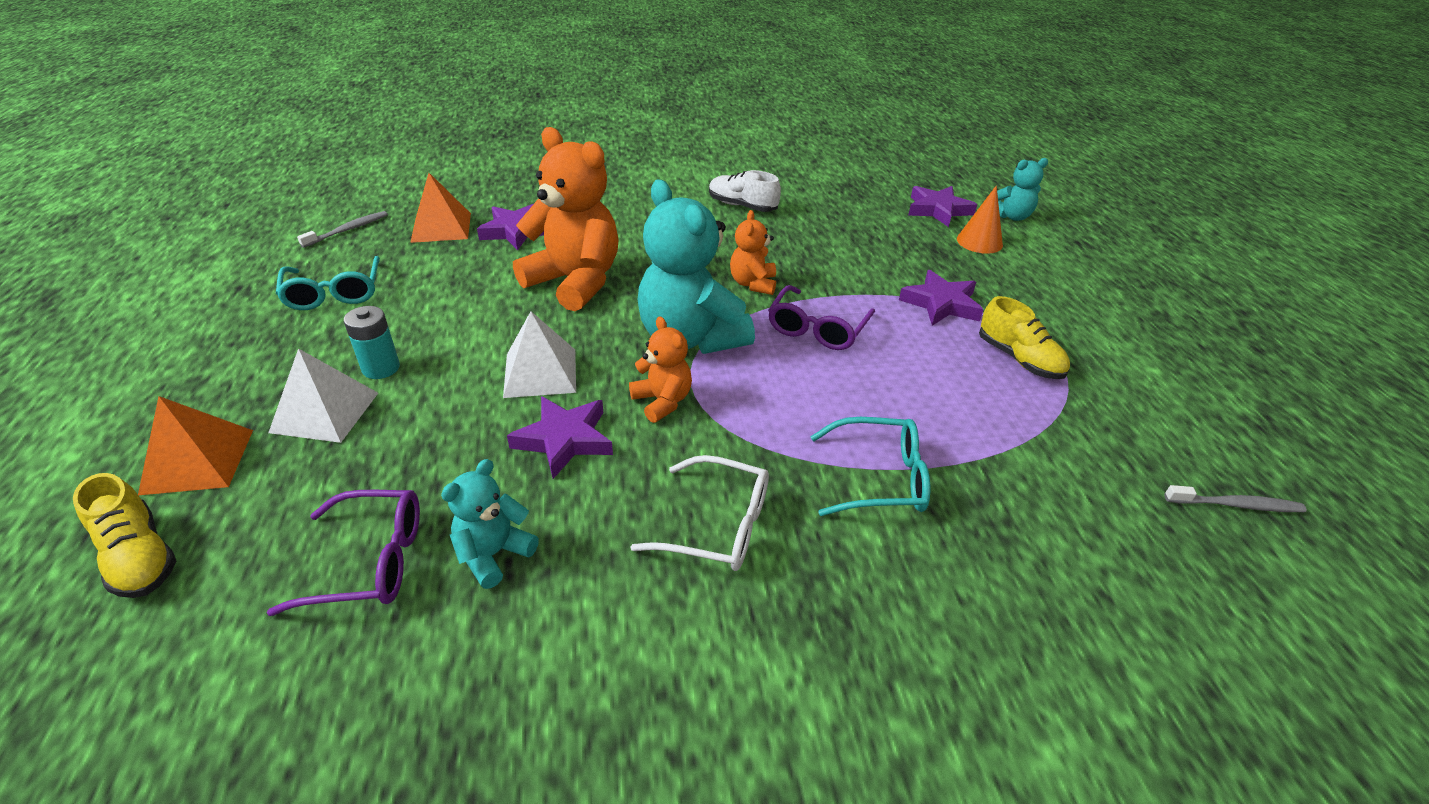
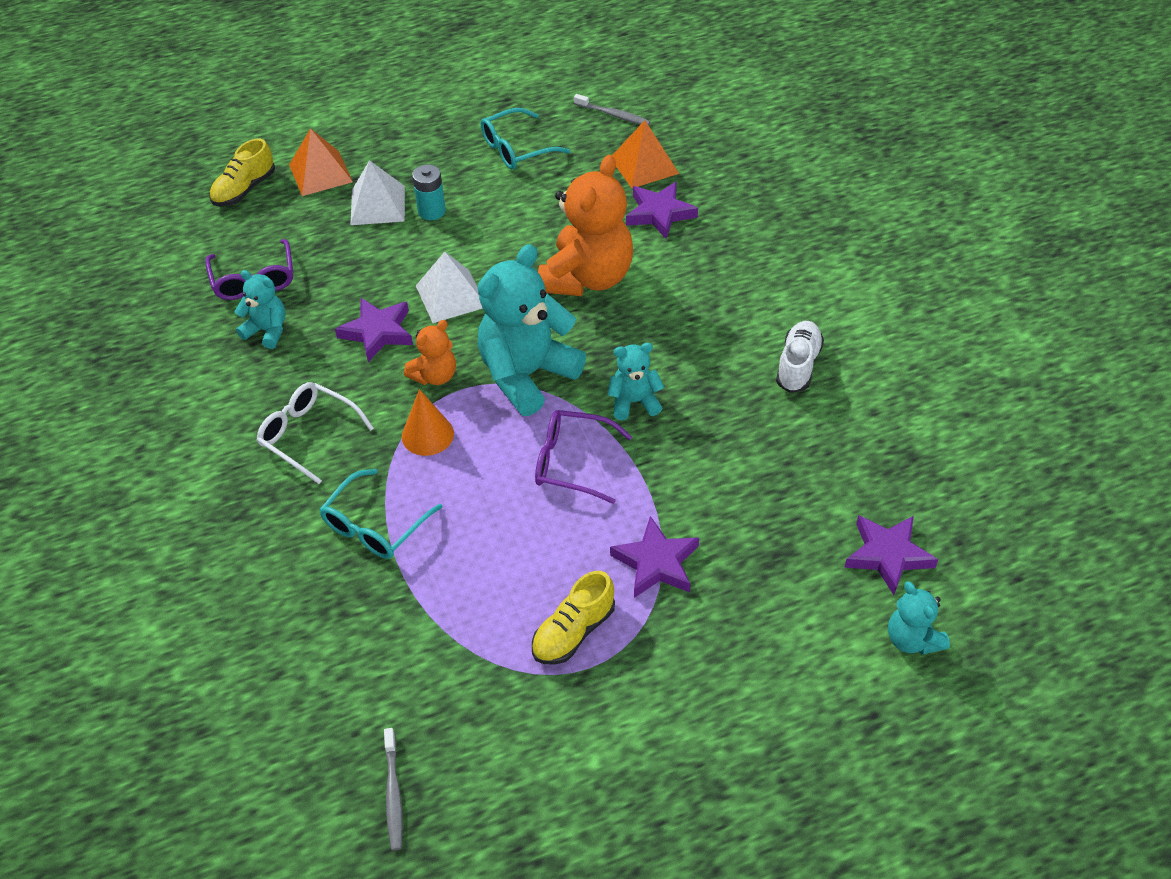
camera: 80 degrees right, 10 degrees up
(717, 526) = (308, 435): white glasses -> white glasses turned 120 degrees clockwise
(753, 284) = (634, 402): orange teddy bear -> turquoise teddy bear
(879, 478) = (375, 526): turquoise glasses -> turquoise glasses turned 45 degrees clockwise
(979, 242) = (819, 600): orange cone -> orange cone (427, 435)

